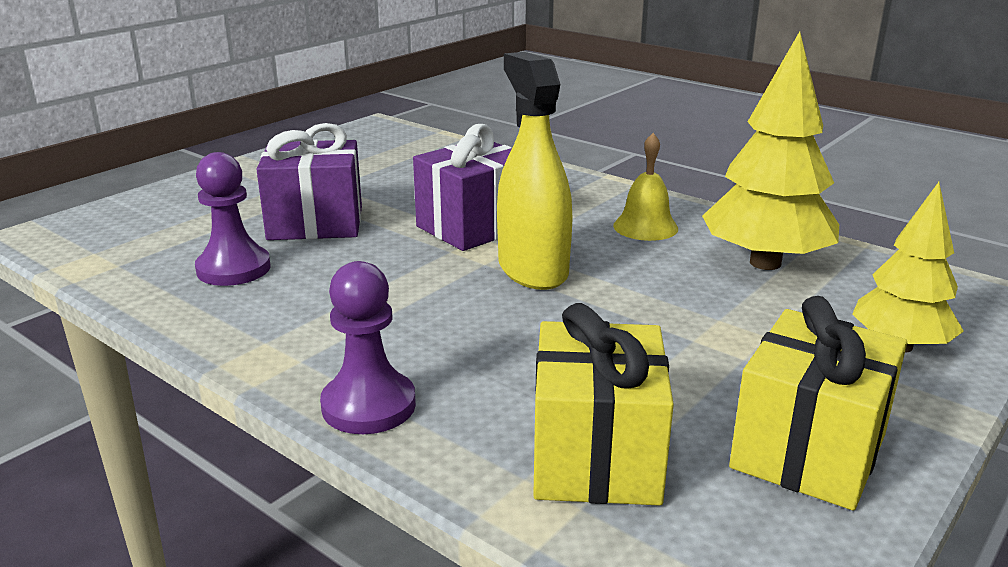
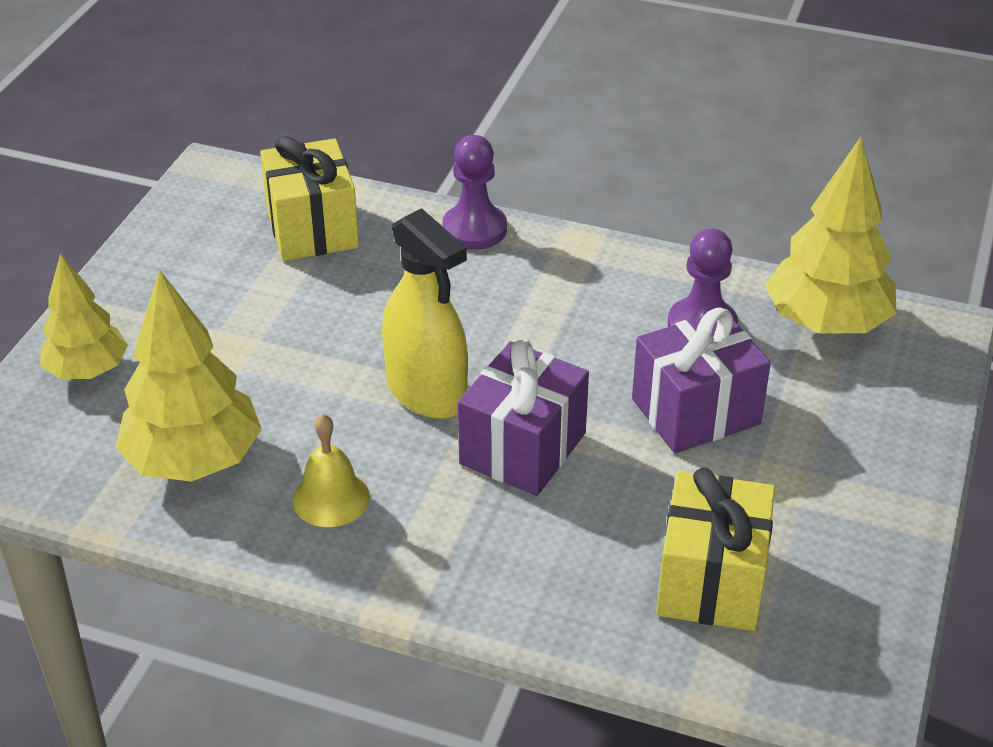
camera: 160 degrees right, 15 degrees up
(126, 251) = (826, 323): none -> yellow tree
(808, 451) = (178, 261): yellow gift -> yellow gift (711, 581)

